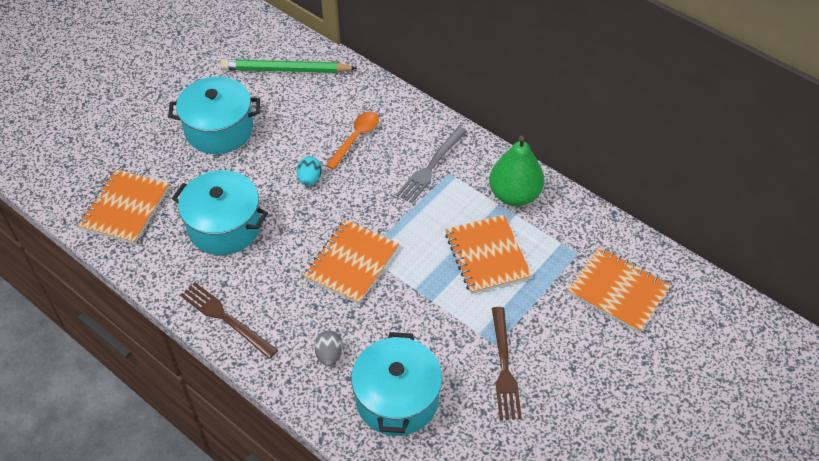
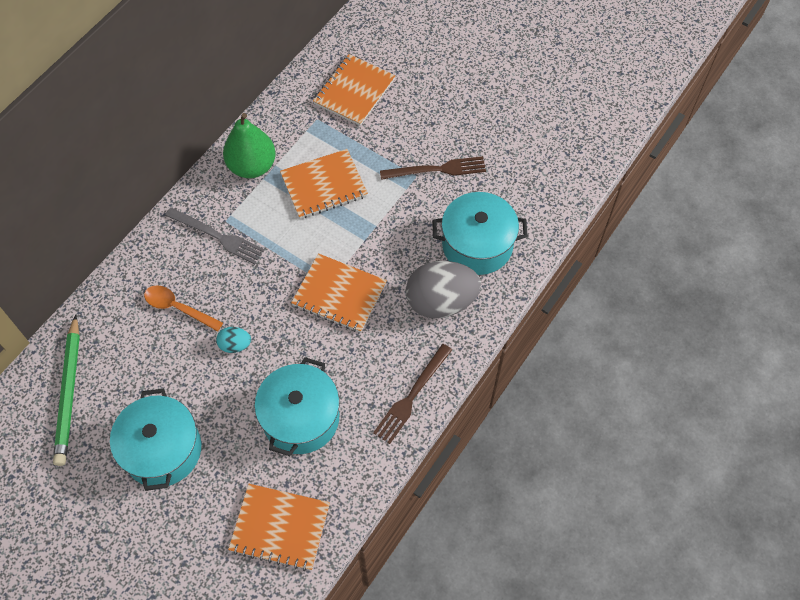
camera: 95 degrees left, 10 degrees up
(329, 355) = (441, 301): grey egg -> grey egg, size x2.18

